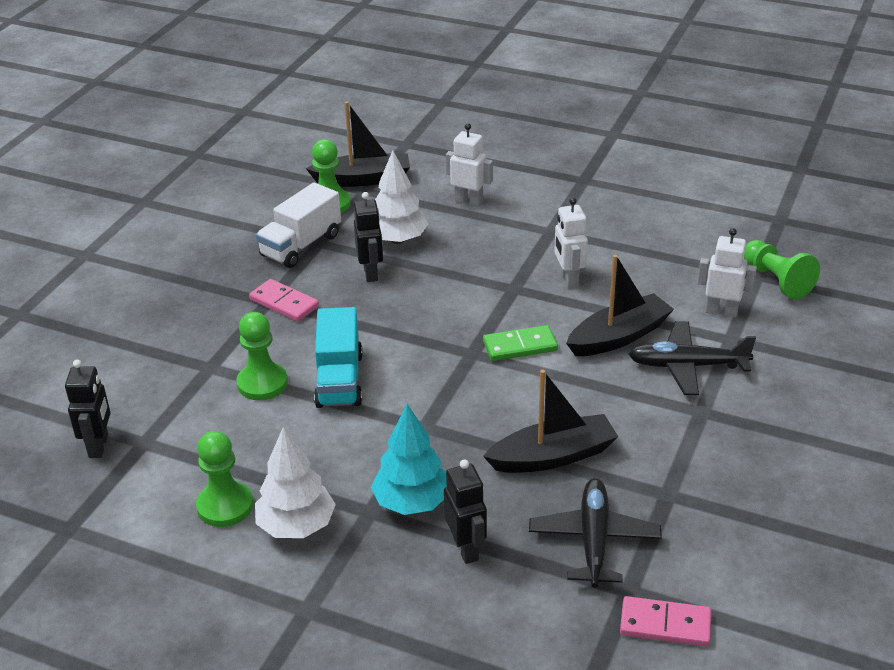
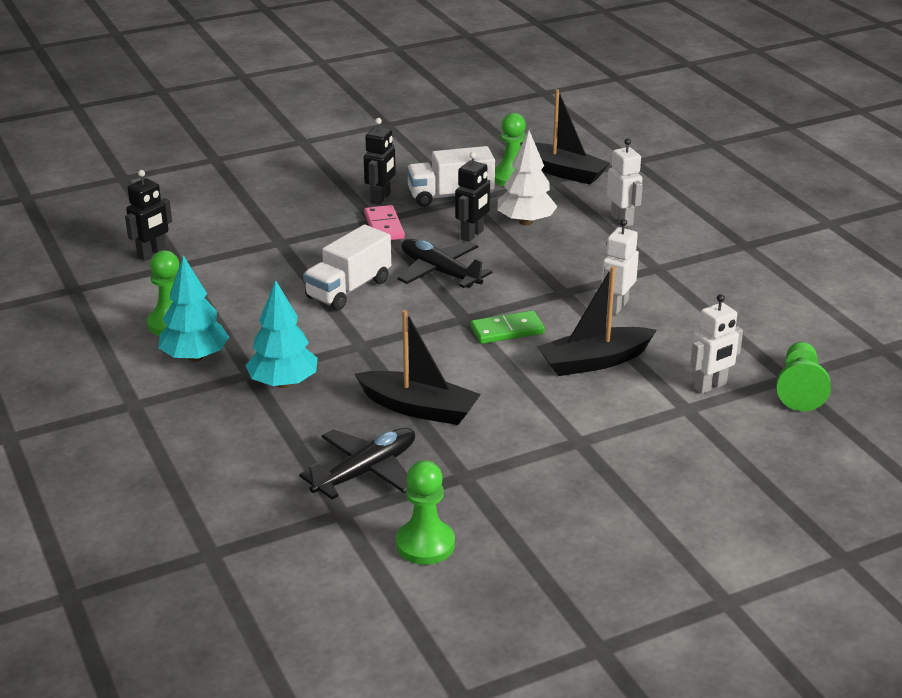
camera: 40 degrees right, 5 degrees down
(262, 383) = (297, 267): green pawn -> green pawn (425, 544)
(296, 526) = (195, 357): white tree -> turquoise tree
(339, 380) = (348, 289): turquoise truck -> white truck
(466, 549) = (275, 428): black robot -> black robot (381, 198)
(520, 346) = (507, 330): green domino -> green domino turned 45 degrees counterclockwise
(619, 337) = (594, 361): black boat -> black boat turned 150 degrees clockwise
(665, 624) = (332, 546): pink domino -> none
(687, 366) = (617, 407): black plane -> black plane (440, 272)
(721, 311) = (710, 386): white robot -> white robot turned 90 degrees clockwise

